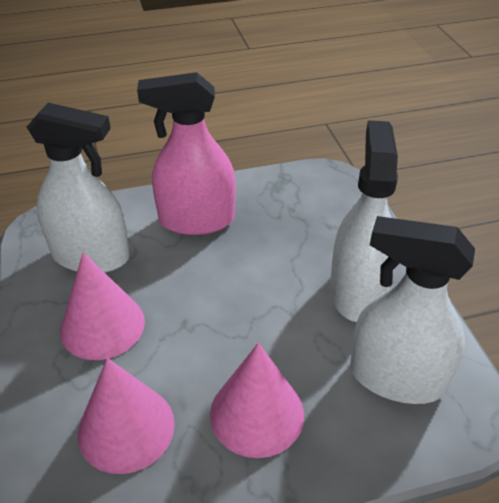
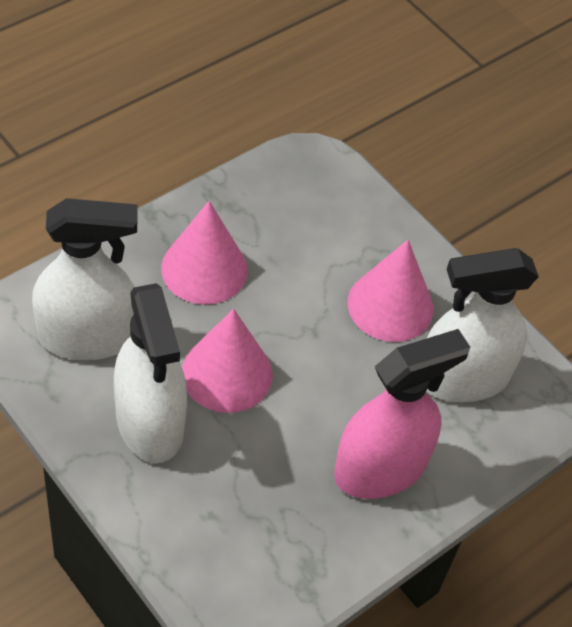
camera: 150 degrees right, 10 degrees up
(126, 428) = (306, 228): pink cone -> pink cone (227, 373)

